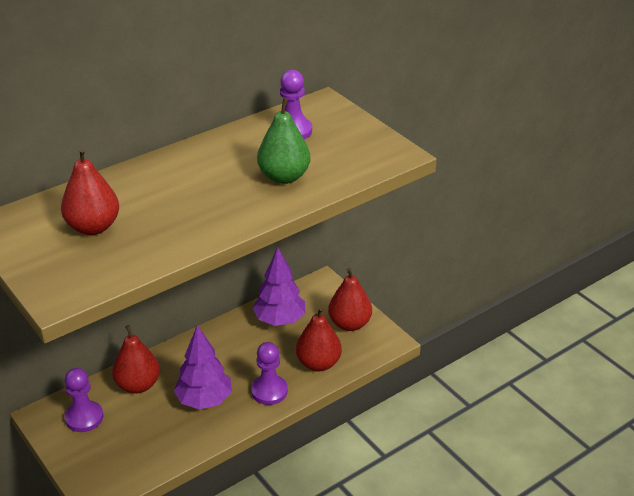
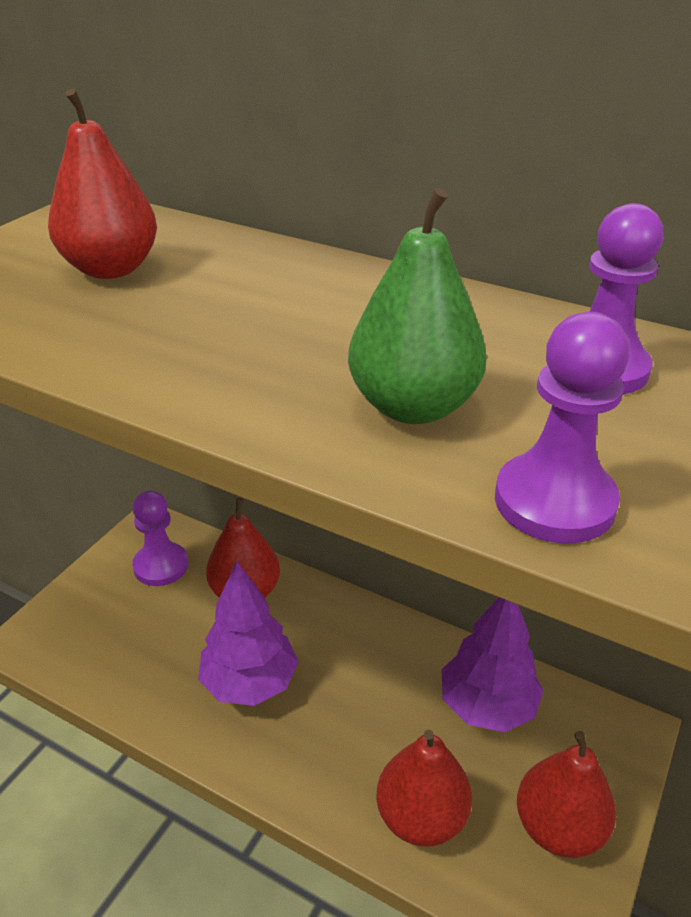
camera: 65 degrees right, 0 degrees up
(269, 391) = (312, 765): purple pawn -> purple pawn (554, 502)

